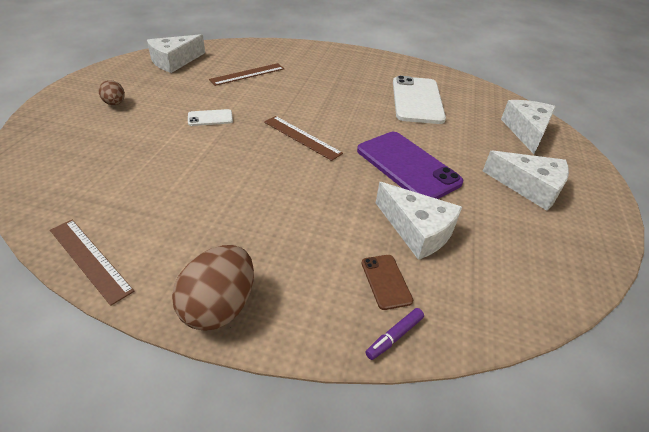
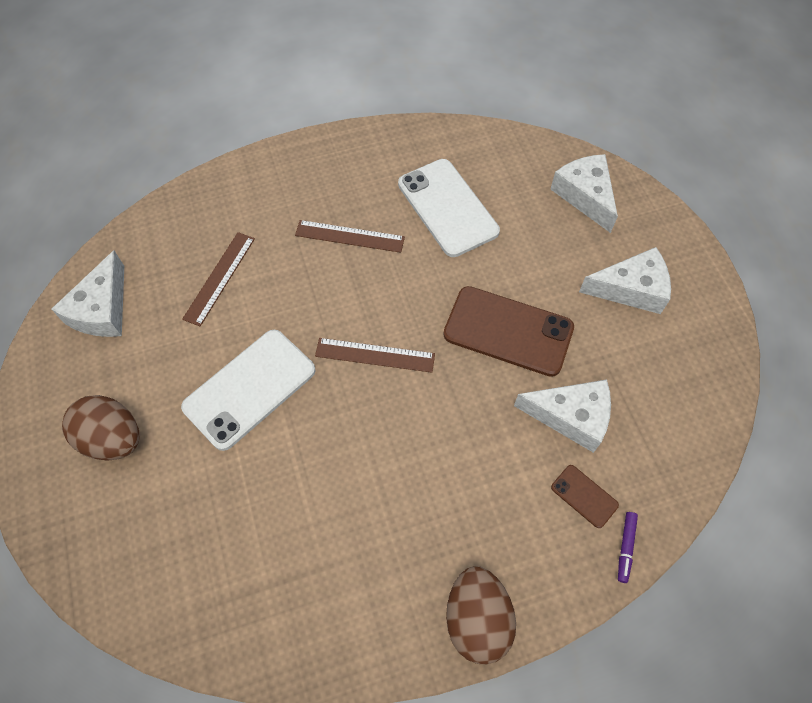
camera: 30 degrees left, 20 degrees up
(90, 259) = (323, 656): brown ruler -> brown ruler (349, 236)
(115, 104) = (113, 439): brown egg -> brown egg, size x1.79
(210, 118) = (250, 389): white phone -> white phone, size x2.15
(407, 166) = (508, 331): purple phone -> brown phone

